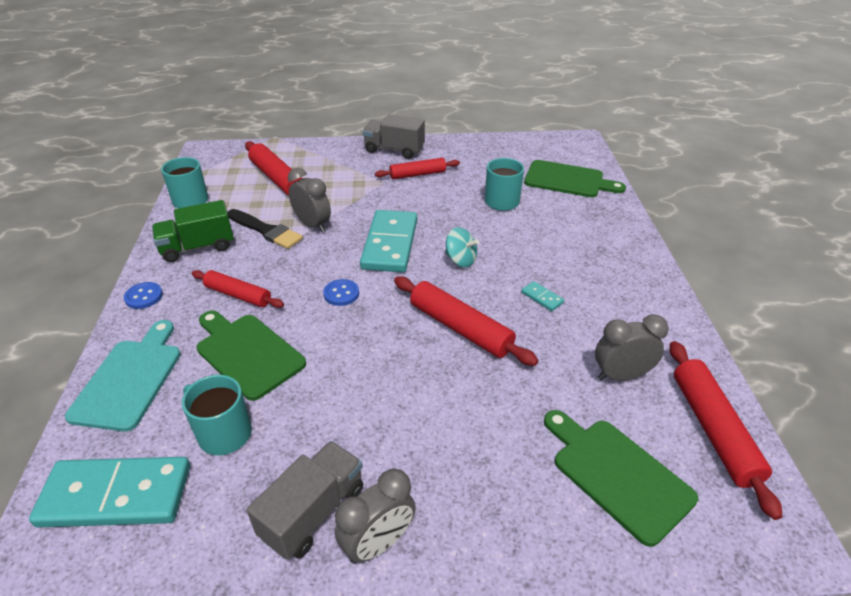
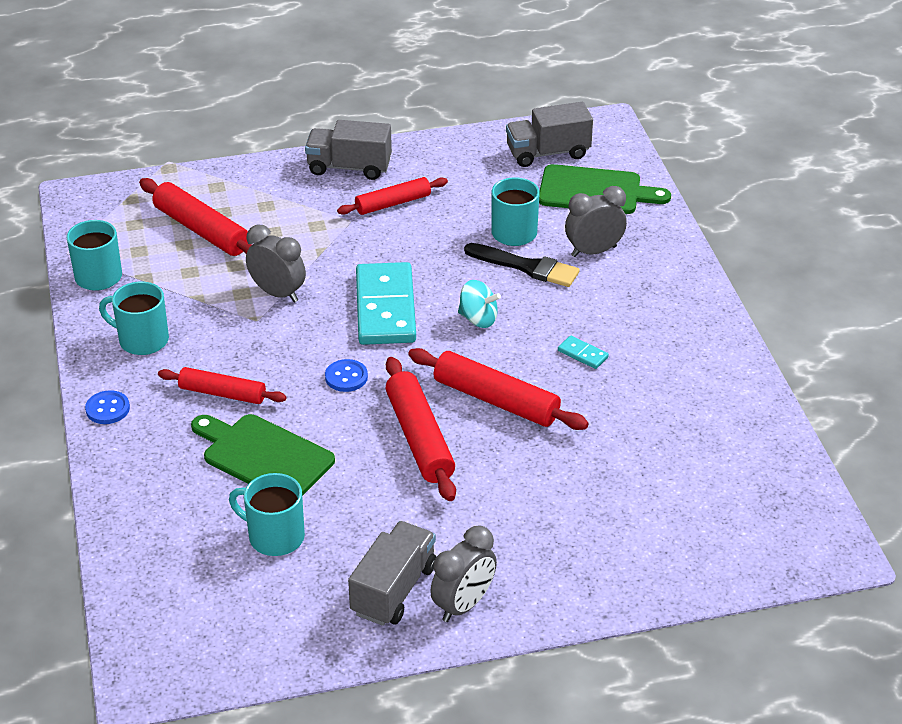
camera: 10 degrees left, 0 degrees up
(116, 495) = (193, 603): turquoise domino -> none
(130, 379) = (145, 499): turquoise cutting board -> none
(198, 247) = (142, 340): green truck -> turquoise mug
(266, 231) = (220, 308): black brush -> black brush (526, 267)
(536, 153) = (548, 153): none -> grey truck
(617, 474) = (679, 521): green cutting board -> none
(621, 375) = (677, 429): grey clock -> grey clock (593, 251)
(713, 429) = (771, 469): red rolling pin -> red rolling pin (420, 438)

